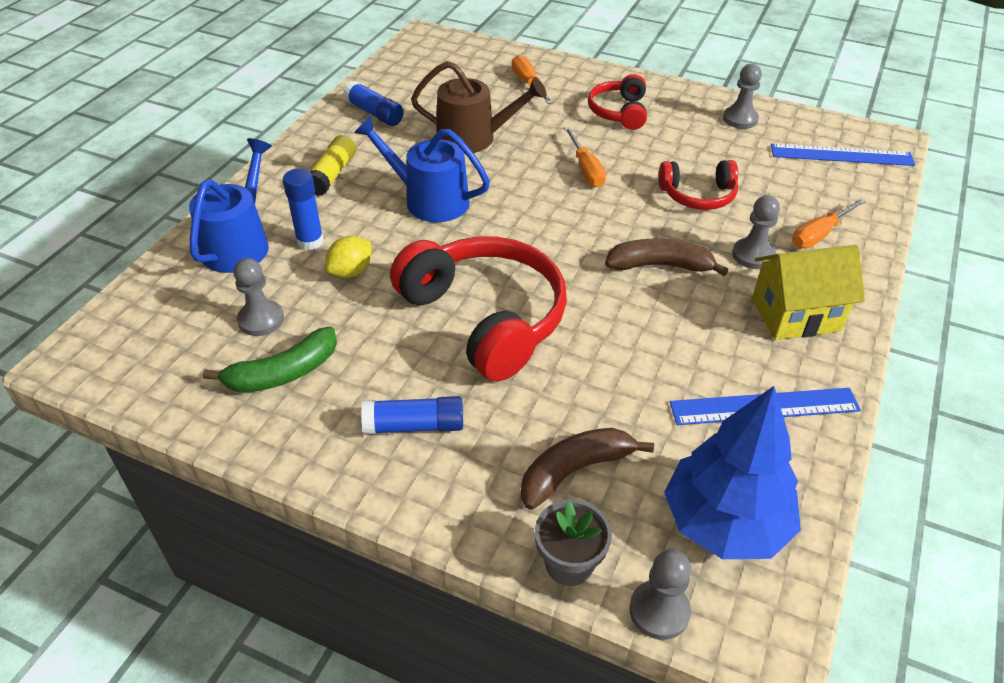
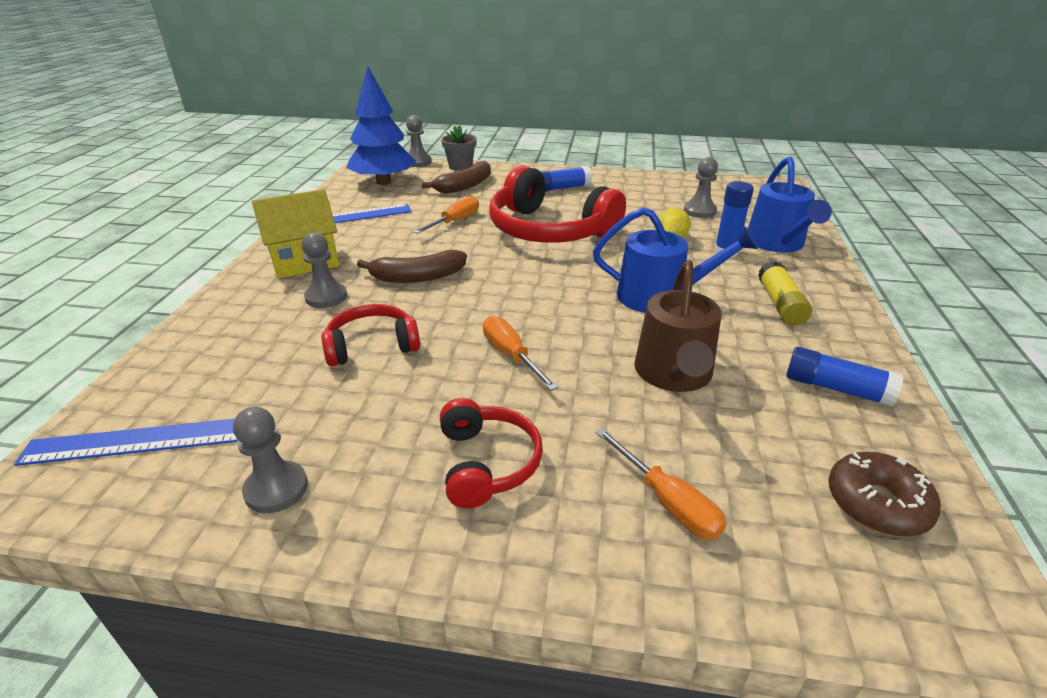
camera: 165 degrees right, 10 degrees down
(283, 373) = (655, 195): green banana -> none
(424, 68) = (877, 503): none -> brown donut
(473, 138) = (673, 374): brown watering can -> brown watering can turned 75 degrees counterclockwise
(819, 234) = (245, 325): orange screwdriver -> orange screwdriver (455, 221)

